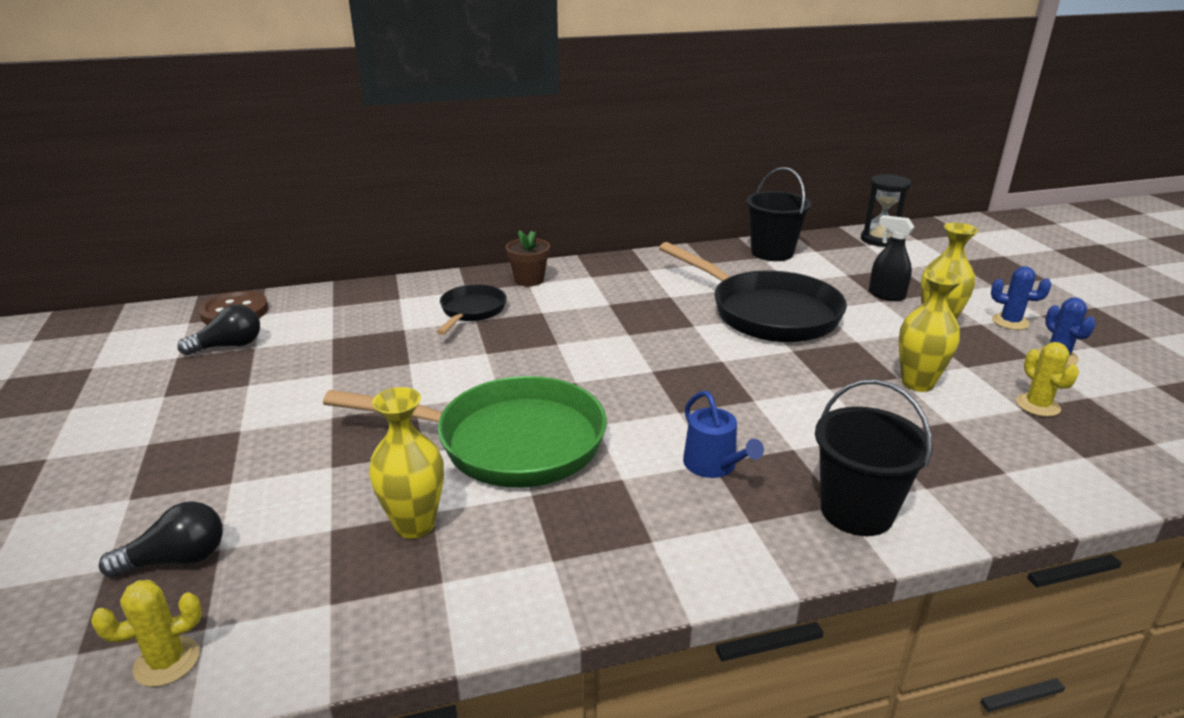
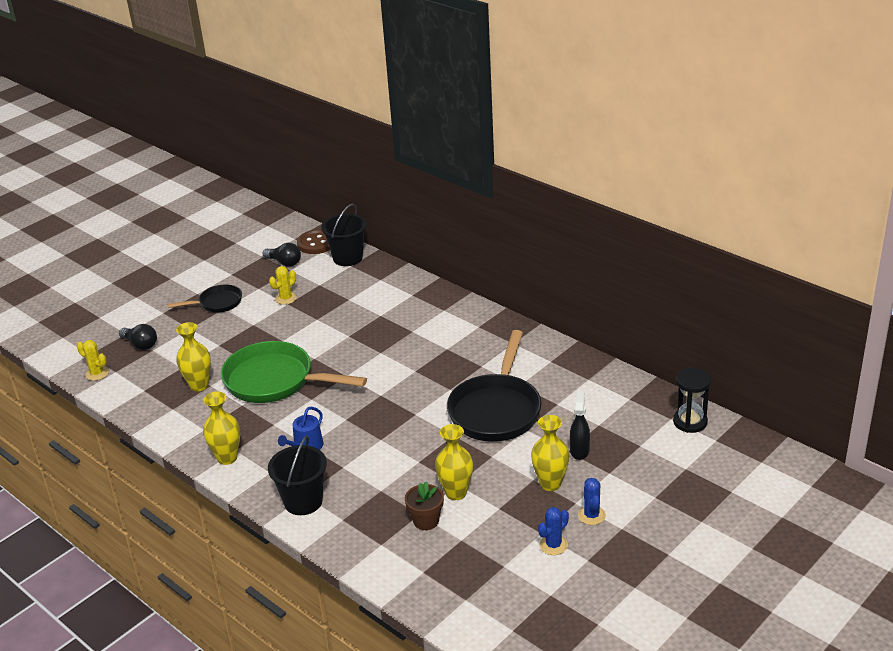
camera: 60 degrees right, 5 degrees up
(472, 311) = (389, 309): black pan -> black pan (217, 303)
(509, 442) = (275, 381): green pan -> green pan turned 135 degrees clockwise
(529, 280) = (448, 308): brown flower pot -> brown flower pot (426, 521)
(667, 558) = (227, 458): none -> yellow vase
(772, 252) = (601, 381): black bucket -> black bucket (347, 258)
(1037, 405) = (471, 545): yellow cactus -> yellow cactus (286, 298)

